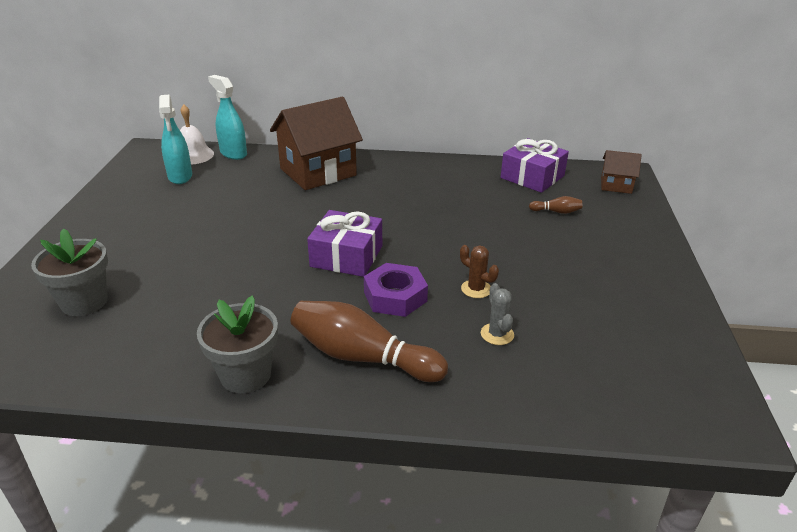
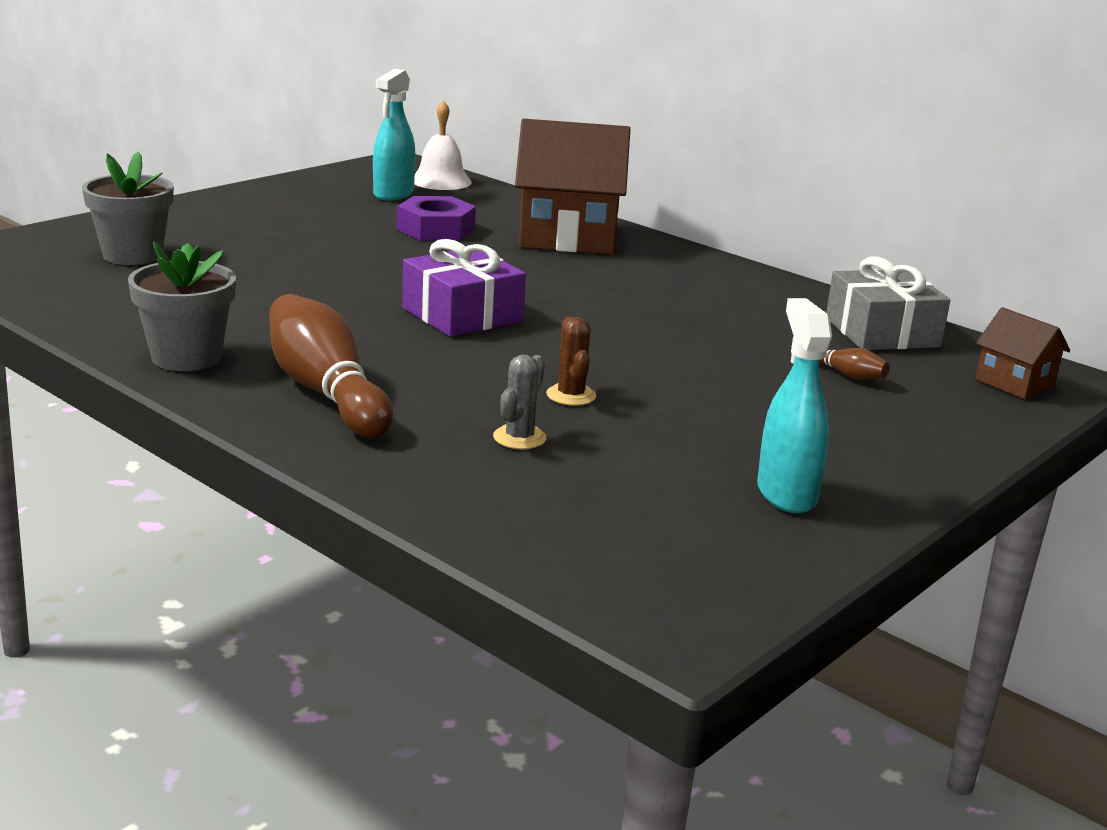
camera: 35 degrees right, 10 degrees down
(233, 153) = (491, 192): turquoise spray bottle -> turquoise spray bottle (786, 494)
(395, 296) = (455, 364): purple nut -> purple nut (436, 229)
(532, 177) = (882, 332): purple gift -> grey gift

